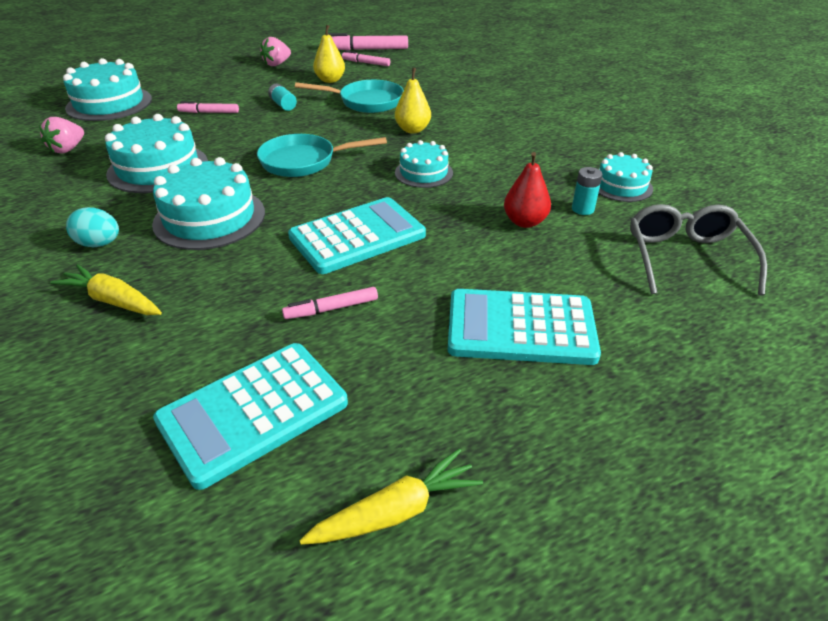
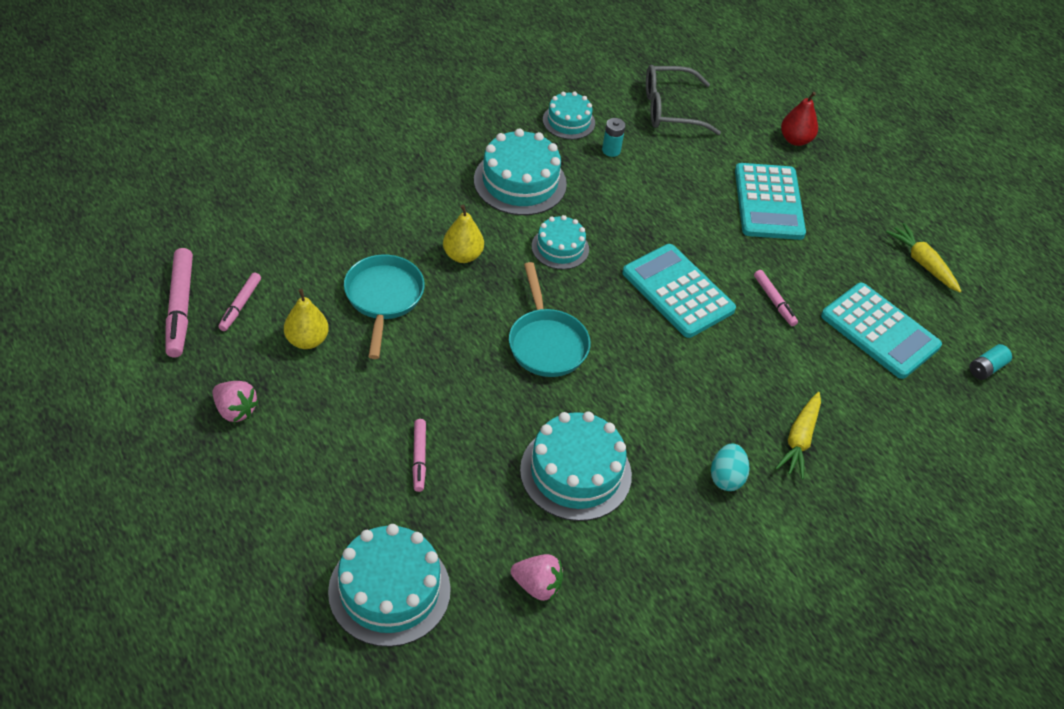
camera: 100 degrees left, 10 degrees up
(209, 218) = (668, 402): turquoise cake -> turquoise cake (520, 182)
(283, 105) = (393, 381): turquoise battery -> turquoise battery (986, 368)
(524, 222) = (637, 187): red pear -> red pear (795, 140)

